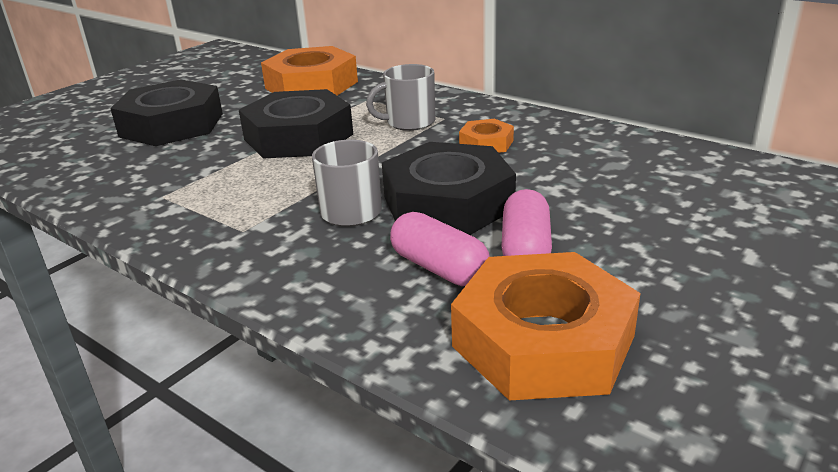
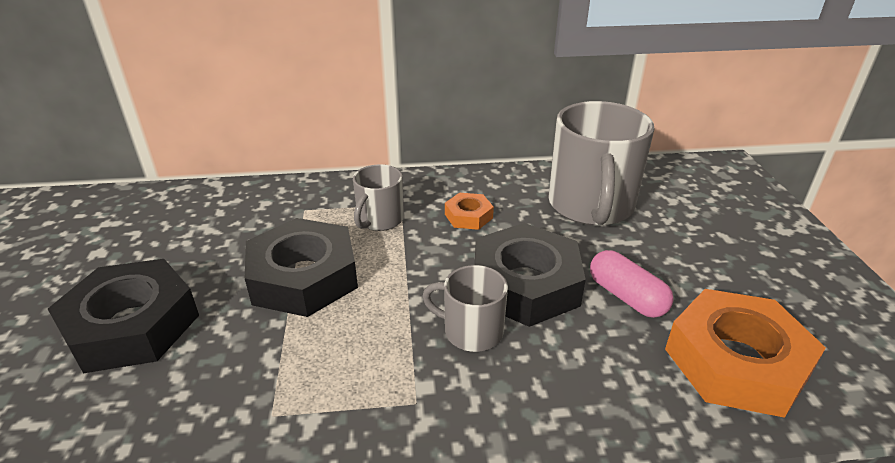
camera: 45 degrees left, 5 degrees up
(311, 85) = (221, 213): orange nut -> none
(439, 268) = (605, 344): pink capsule -> none
(626, 175) = (591, 206): none -> grey mug

